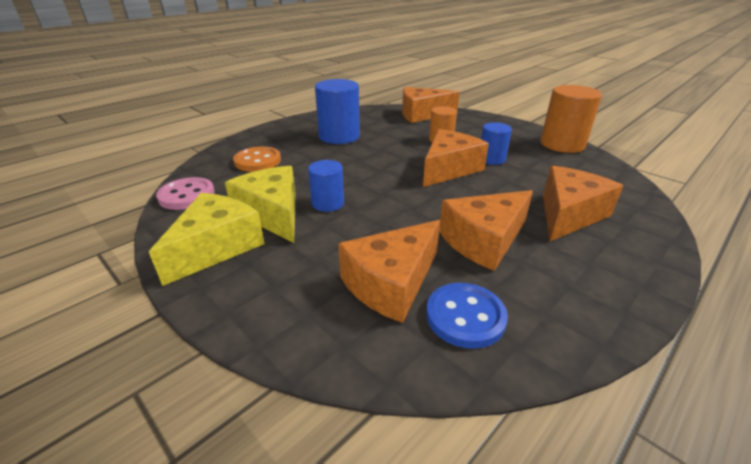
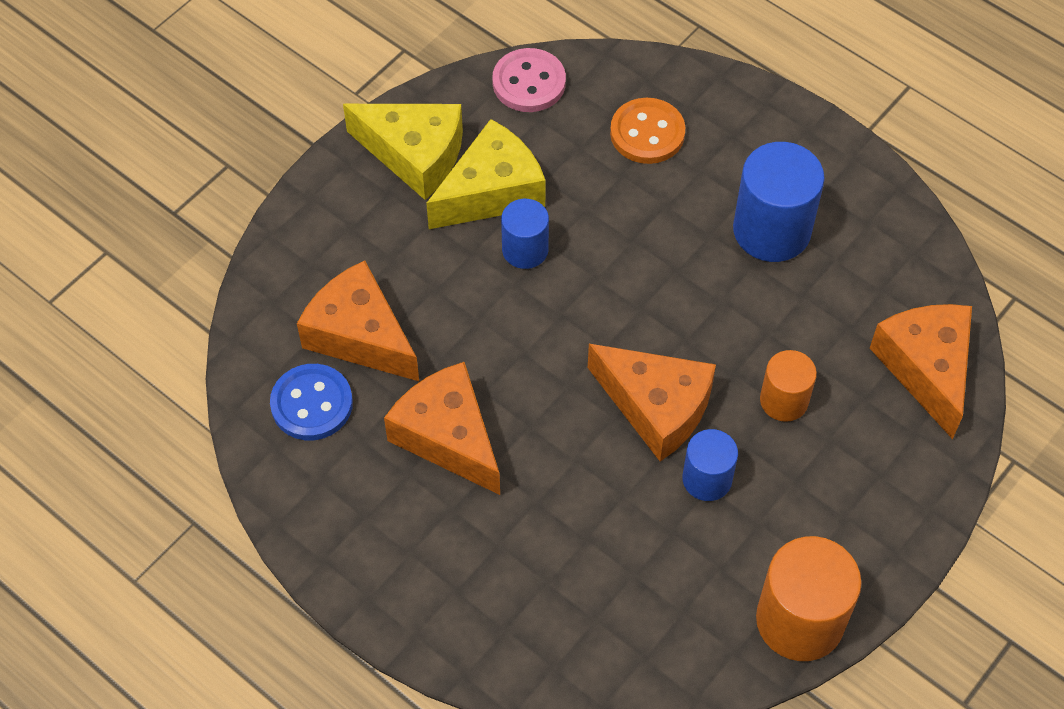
camera: 85 degrees right, 25 degrees up
(568, 214) = (523, 558): orange cheese -> none

